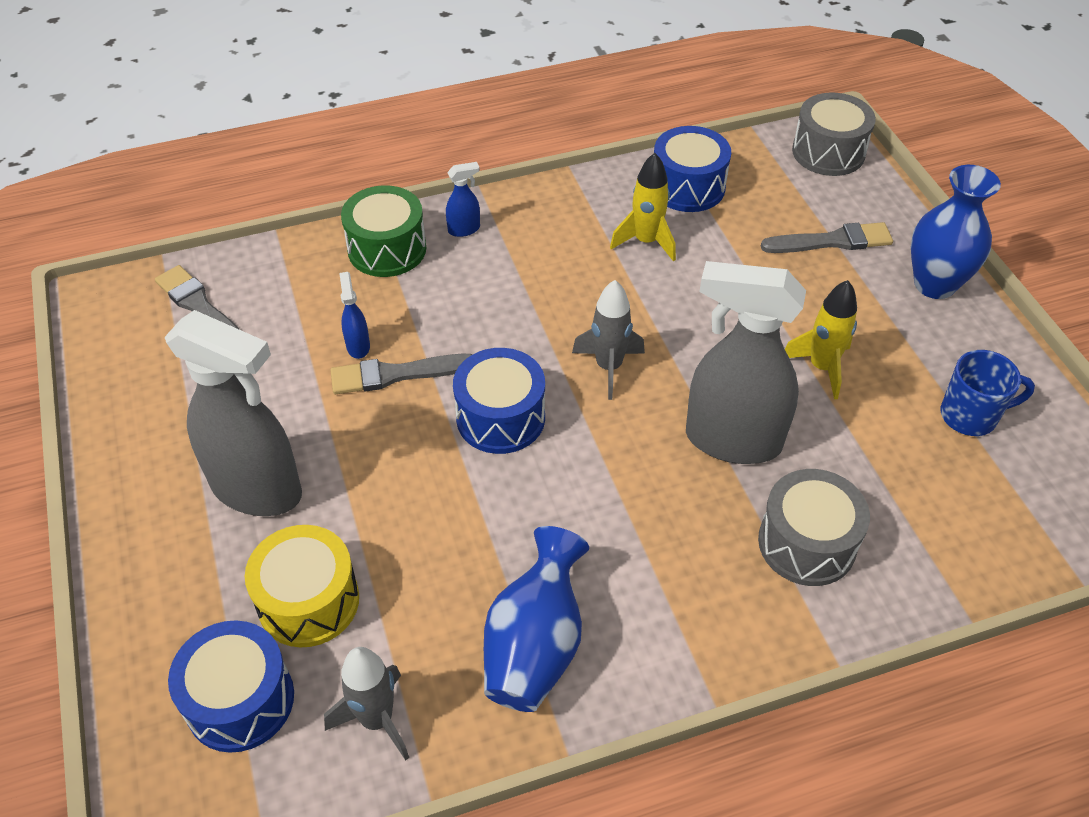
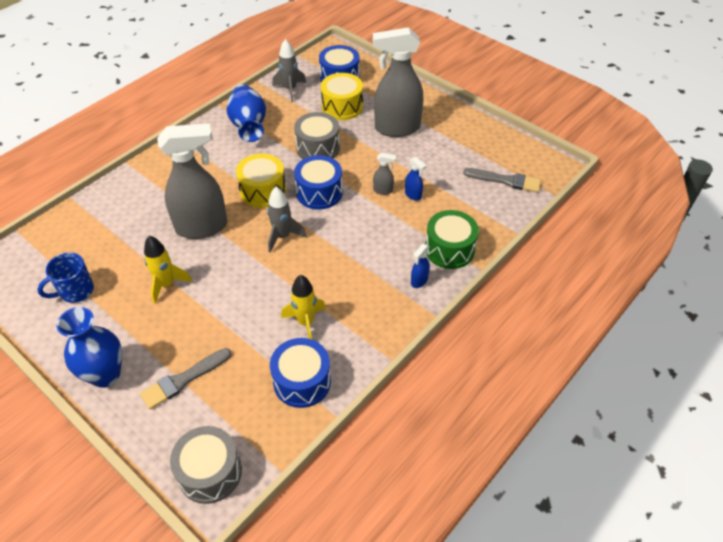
camera: 150 degrees right, 0 degrees up
(396, 374) = (383, 190): grey brush -> grey spray bottle
(594, 465) = (263, 191): none -> yellow drum
(807, 543) = (151, 198): grey drum -> grey drum (318, 148)

